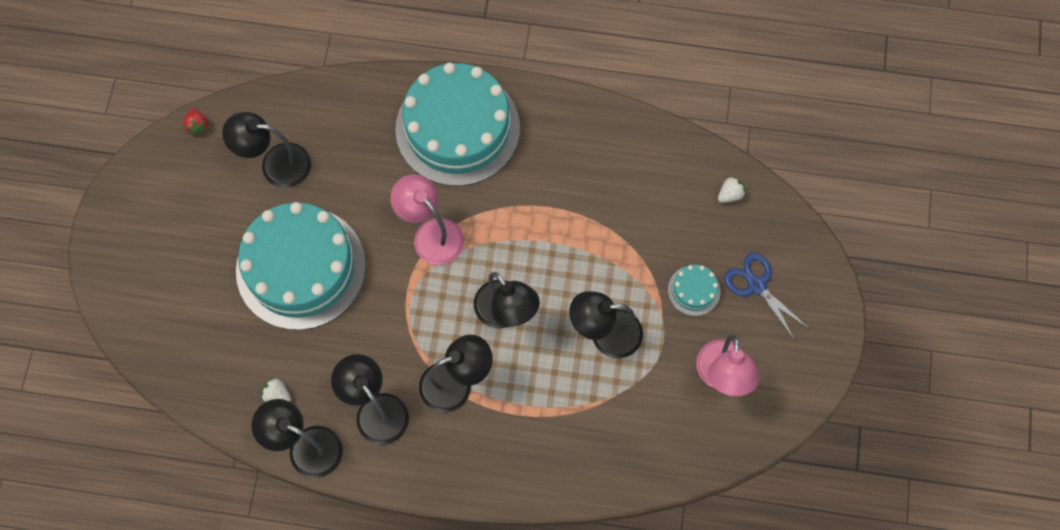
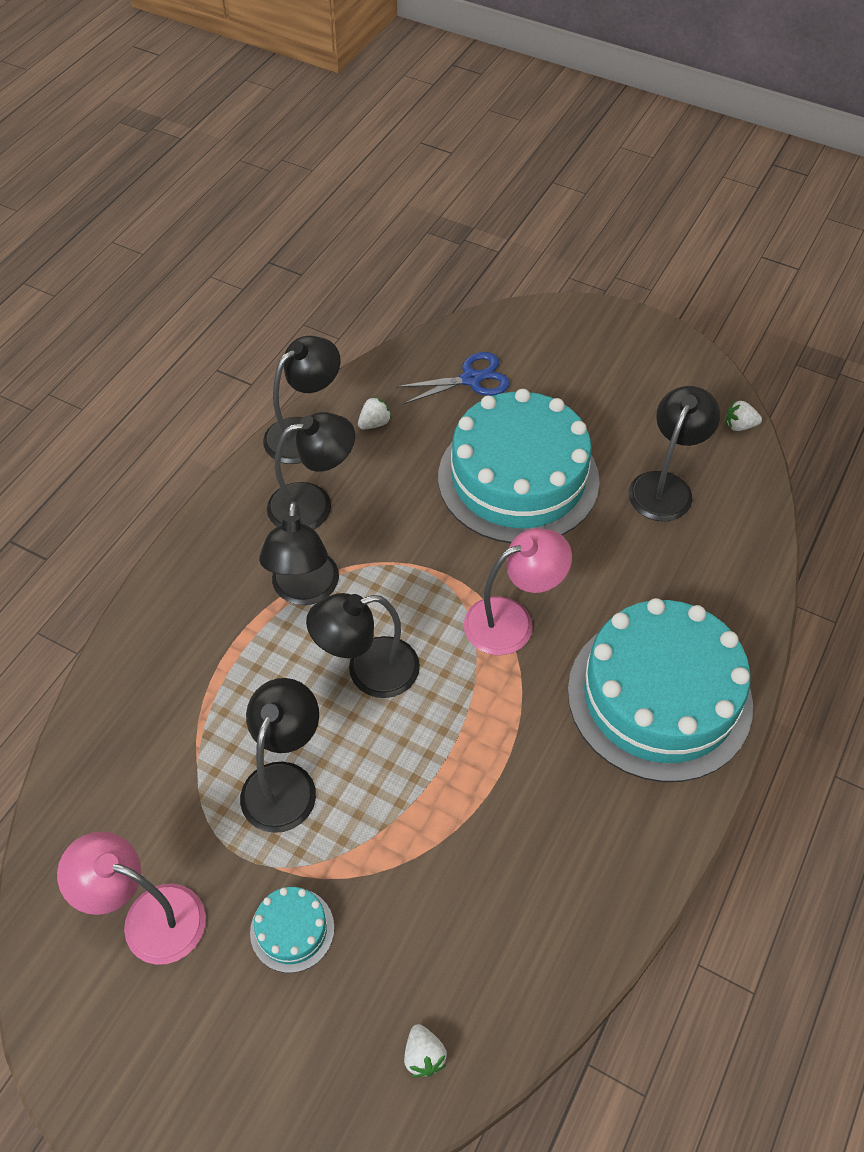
camera: 110 degrees right, 15 degrees down
(197, 126) = (739, 426): red strawberry -> white strawberry
(756, 285) = (257, 1032): blue scissors -> blue scissors (471, 379)

